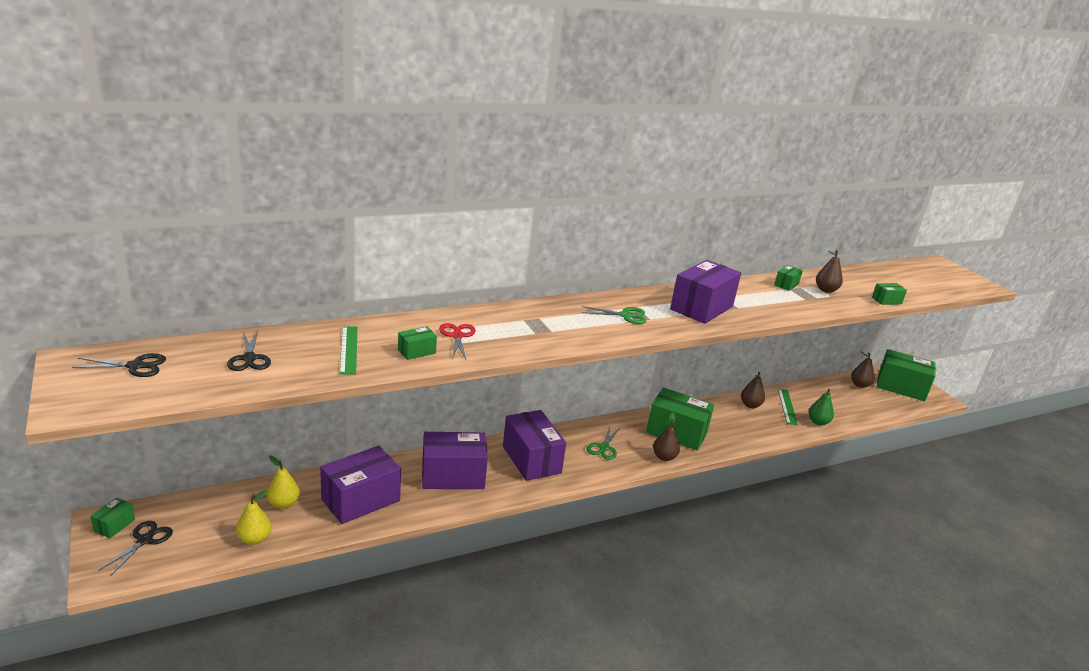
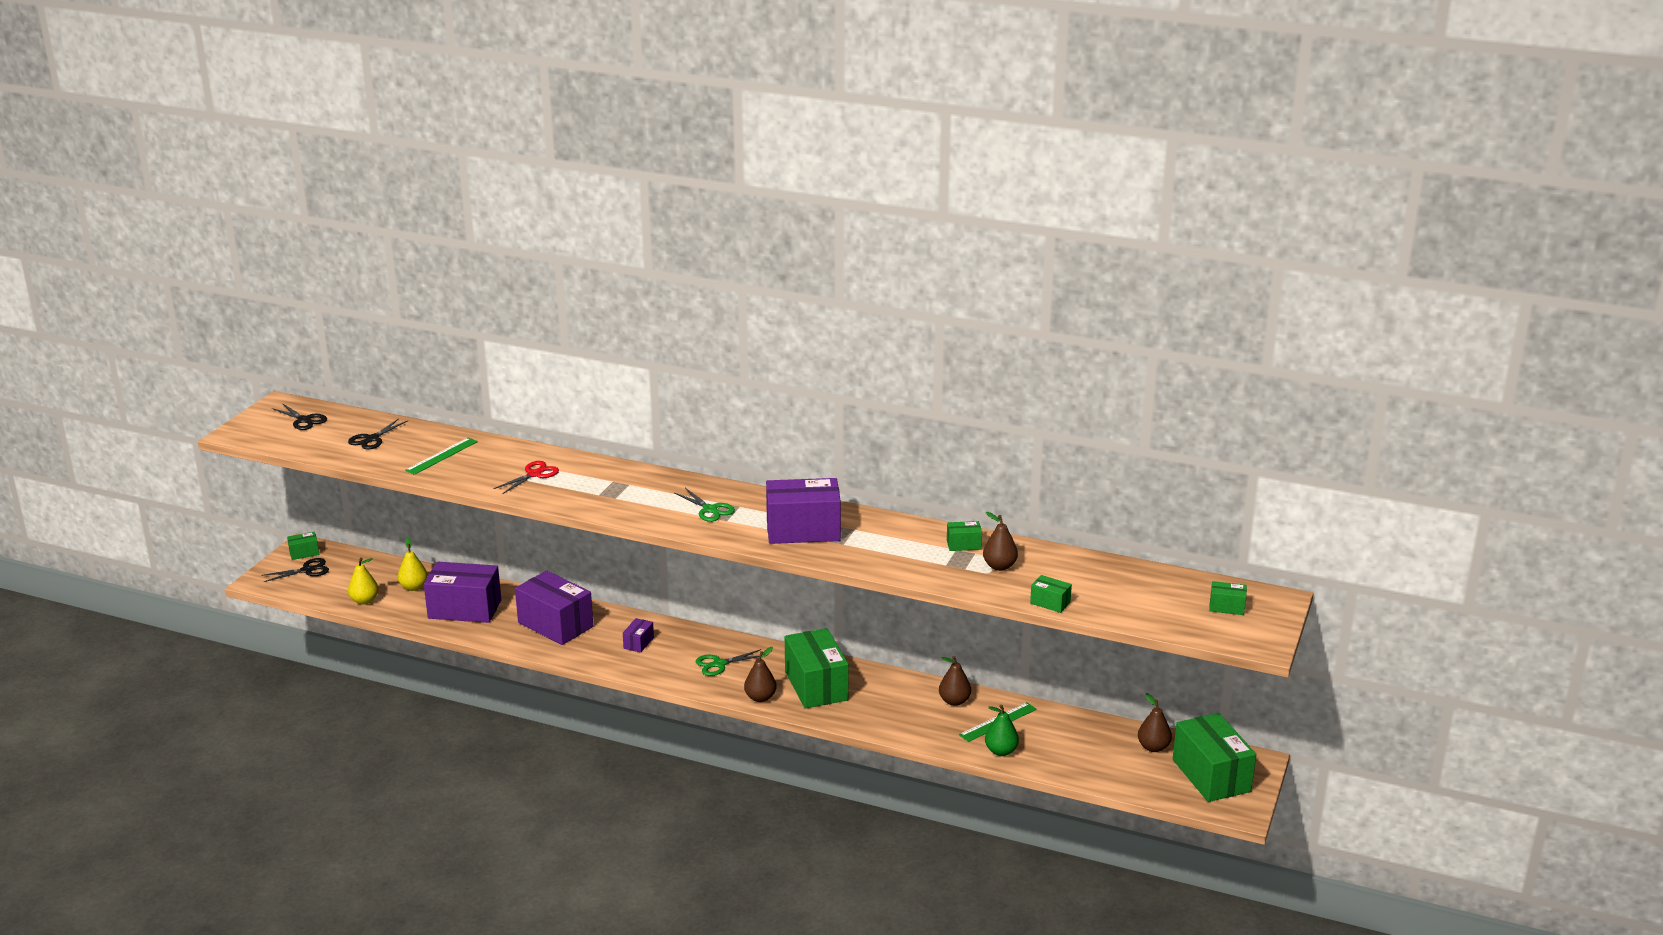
camera: 50 degrees right, 0 degrees up
(416, 351) = (483, 474): green box -> green box (1226, 607)
(531, 459) = (638, 643): purple box -> purple box, size x0.45

